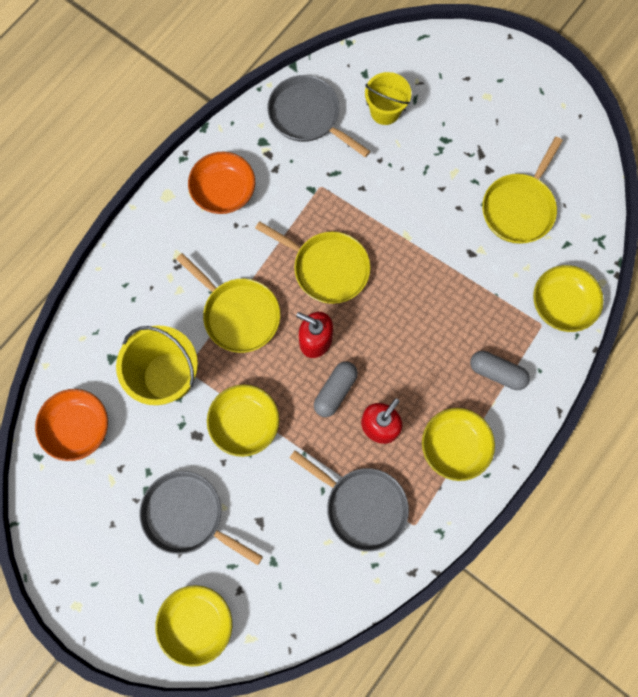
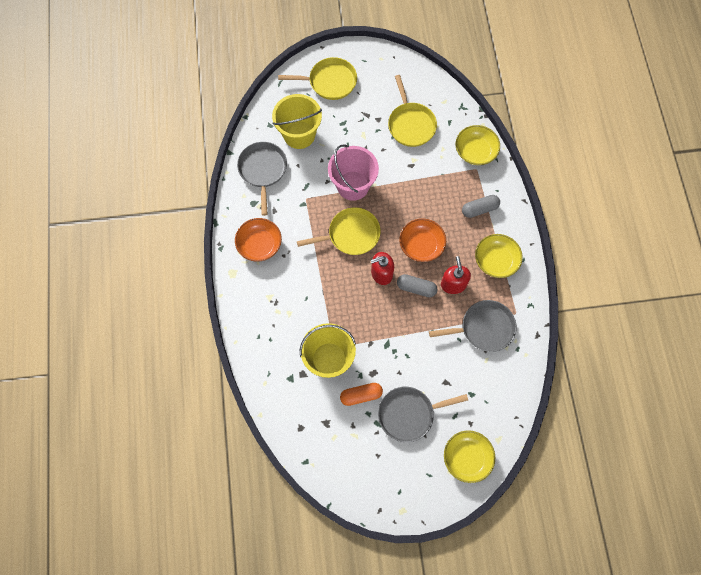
camera: 45 degrees left, 5 degrees down
(78, 427) = (310, 427): orange bowl -> orange bowl (421, 245)
(160, 446) = (361, 395): none -> orange capsule
(238, 314) = (331, 296): yellow pan -> yellow pan (329, 82)
(245, 423) = (390, 344): yellow bowl -> none
(307, 116) = (263, 170): grey pan -> grey pan turned 90 degrees clockwise
(335, 391) = (416, 288): grey capsule -> grey capsule turned 60 degrees counterclockwise
(384, 217) = (353, 185): none -> pink bucket
(385, 111) = (299, 135): yellow bucket -> yellow bucket, size x1.56

